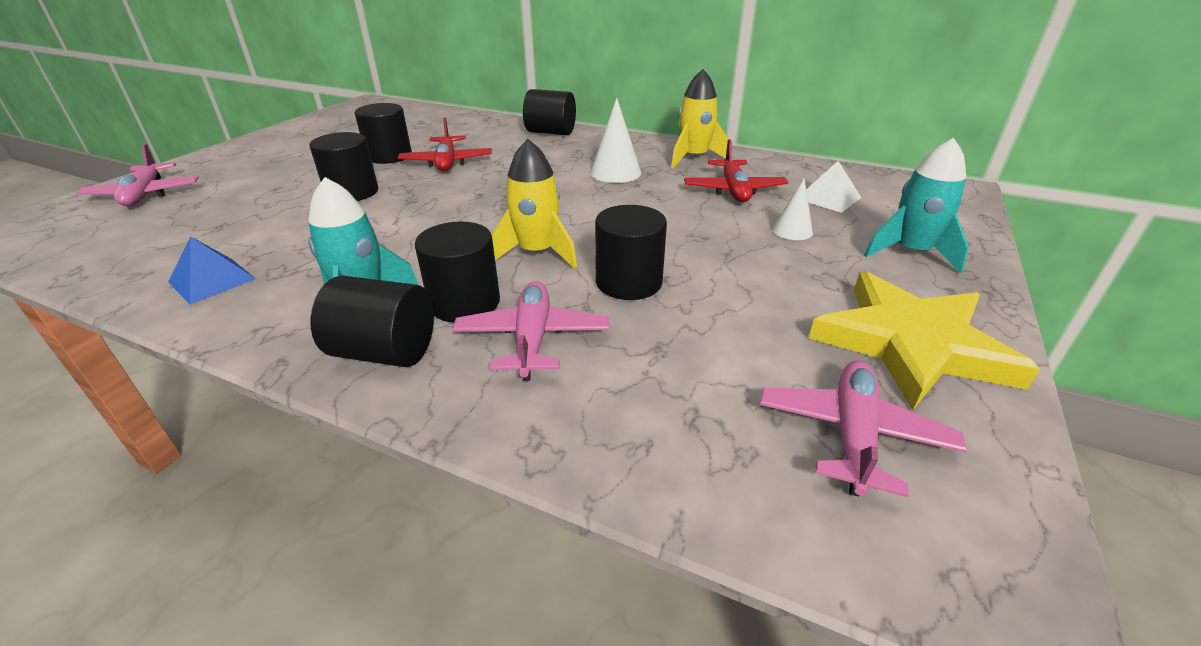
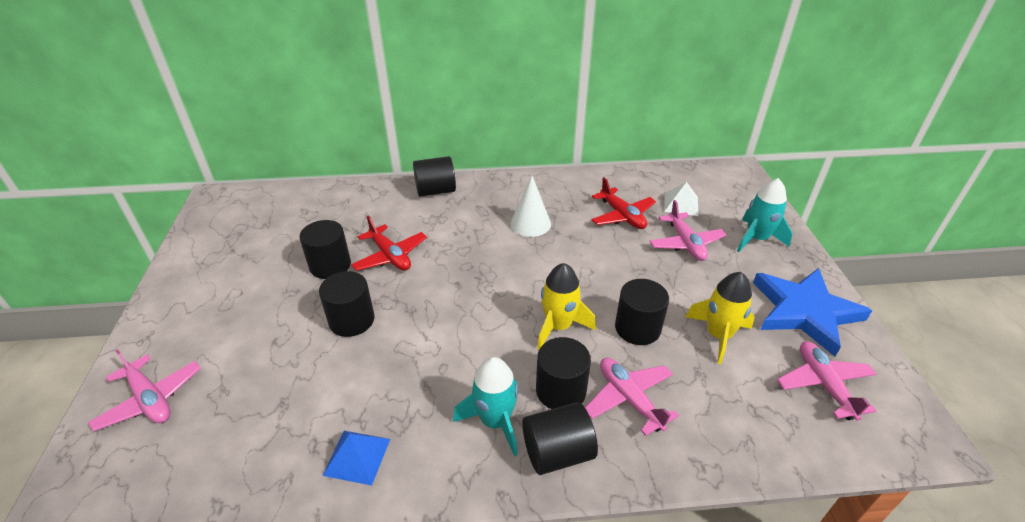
camera: 30 degrees left, 5 degrees up
(694, 158) = (568, 189): yellow rocket -> yellow rocket (718, 335)
(792, 230) = (685, 243): white cone -> pink plane
(911, 343) = (804, 312): yellow star -> blue star

